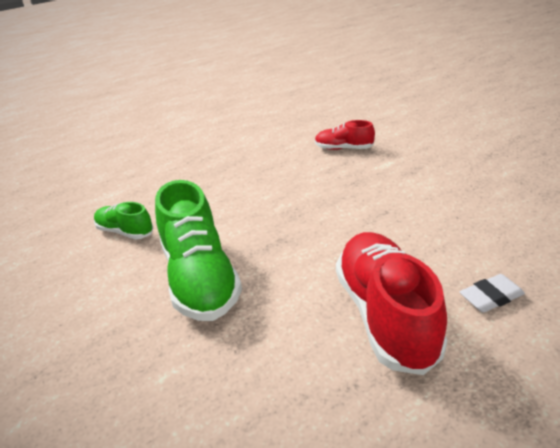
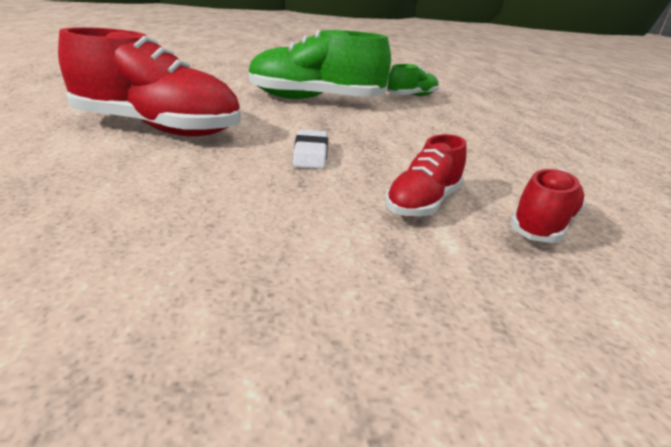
camera: 110 degrees right, 5 degrees down
(360, 175) = (423, 203): none -> red shoe
(491, 297) = (67, 170): white eraser -> white eraser (311, 154)

